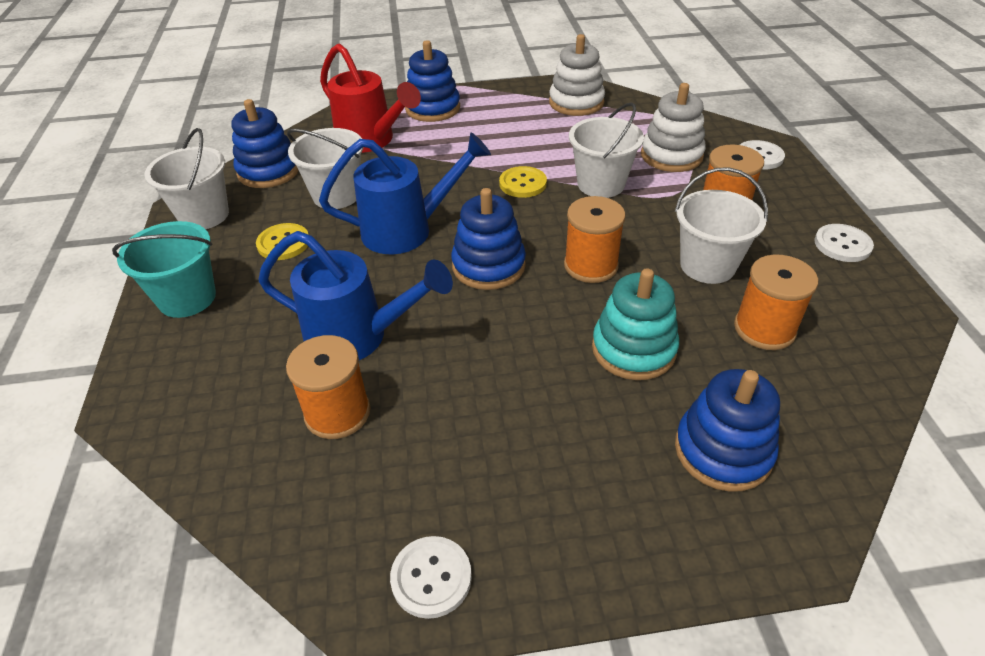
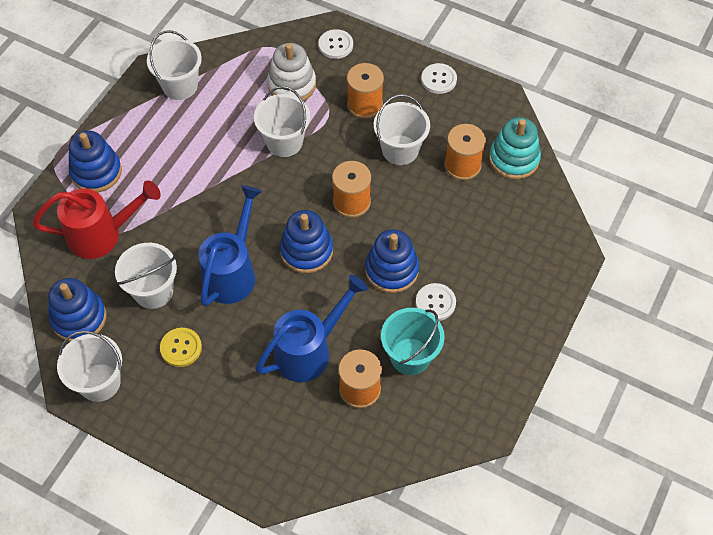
camera: 55 degrees left, 15 degrees up
(187, 298) = (190, 427): turquoise bucket -> turquoise bucket (410, 356)
(431, 578) = (487, 399): white button -> white button (435, 303)
(523, 183) = (244, 181): yellow button -> none
(576, 102) = (180, 86): white stacking toy -> white bucket
(633, 349) = (428, 230): turquoise stacking toy -> turquoise stacking toy (514, 159)
(723, 450) = (513, 243): blue stacking toy -> blue stacking toy (391, 270)

